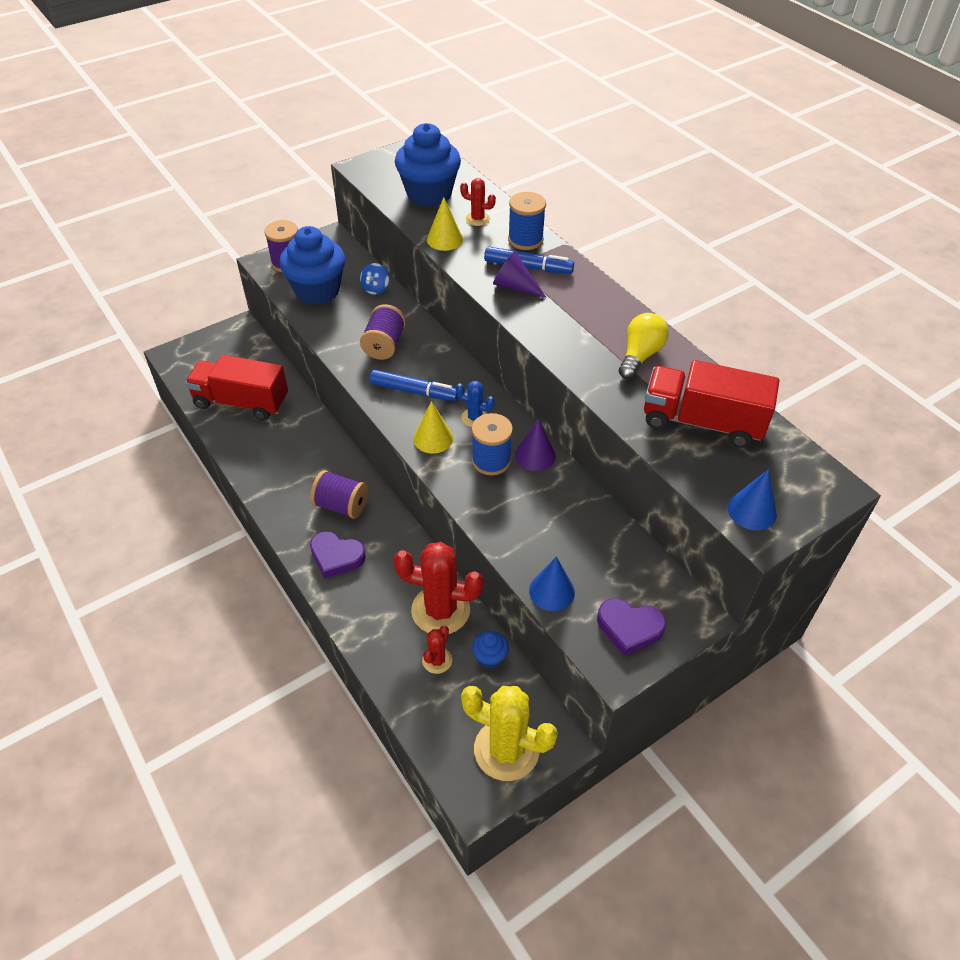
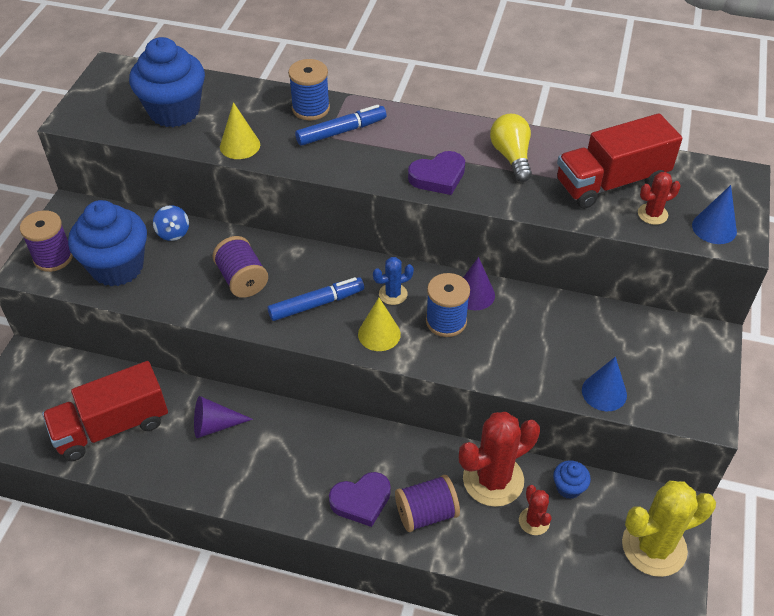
camera: 40 degrees left, 0 degrees up
(341, 505) = (316, 454): purple spool -> purple spool (426, 513)
(477, 219) = (247, 111): red cactus -> red cactus (652, 214)
(514, 286) = (350, 154): purple cone -> purple cone (215, 425)
(629, 628) = (682, 380): purple heart -> purple heart (438, 177)

